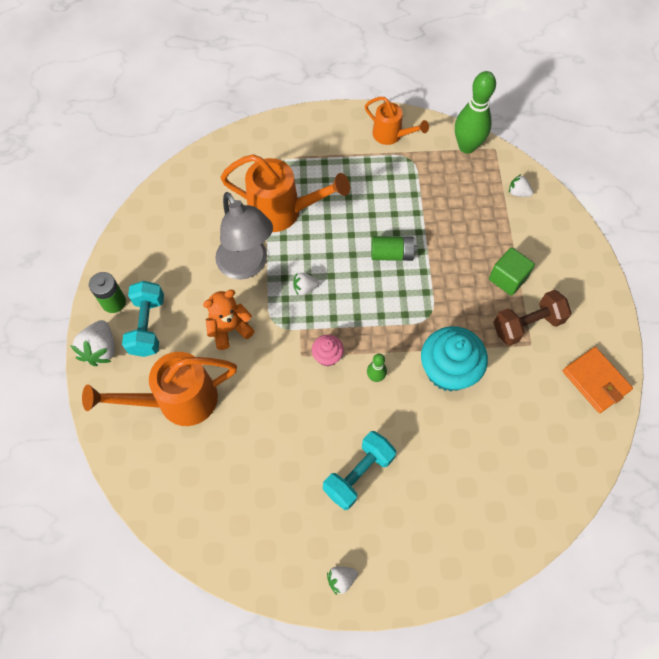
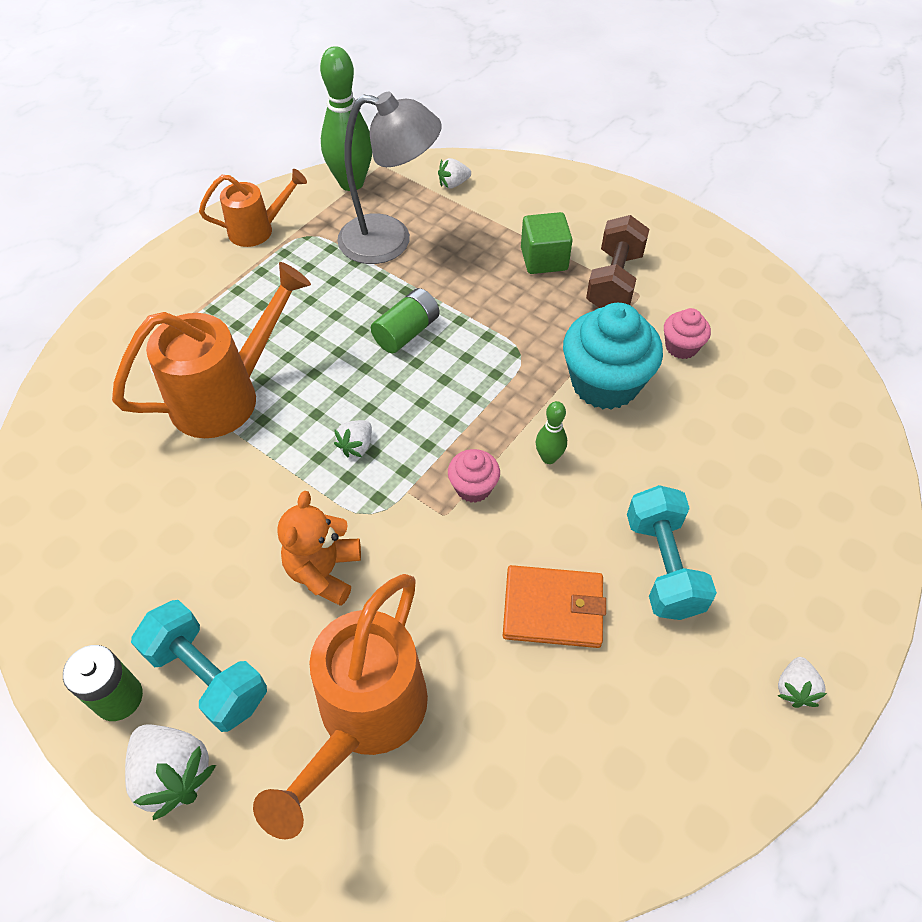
camera: 50 degrees left, 10 degrees down
(247, 266) = (256, 486): grey lamp -> grey lamp (390, 241)
(512, 391) = (681, 347): none -> pink cupcake
(596, 381) = (729, 274): orange wallet -> orange wallet (553, 609)

